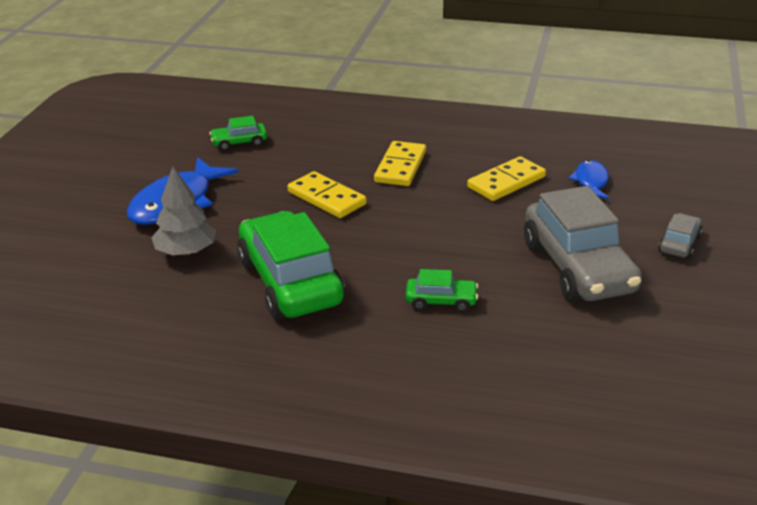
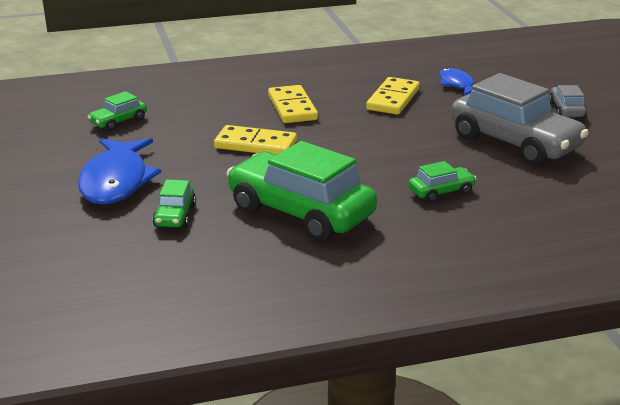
camera: 30 degrees left, 5 degrees down
(186, 251) = (175, 215): grey tree -> green car

